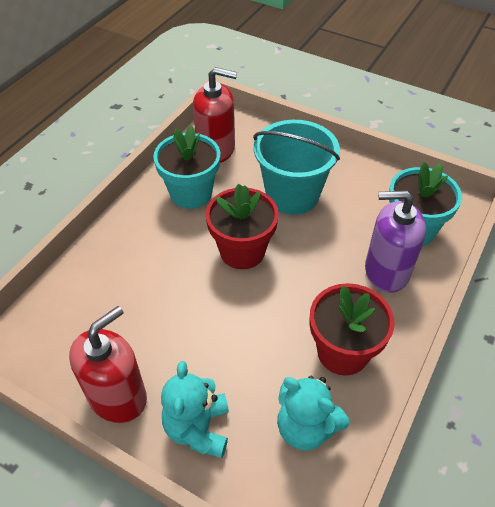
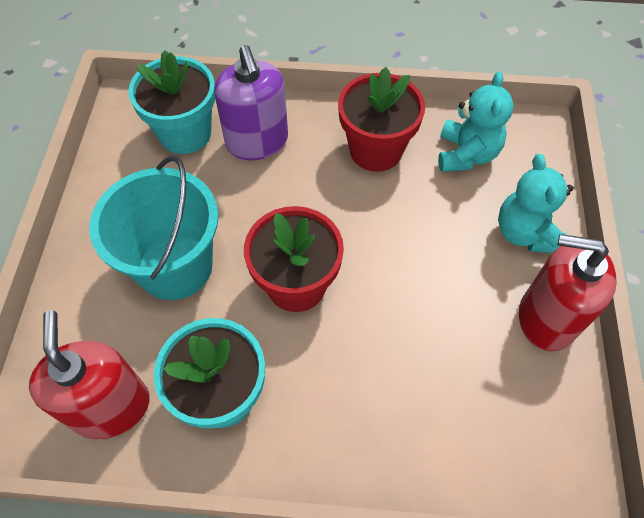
camera: 115 degrees left, 10 degrees up
(198, 428) = (525, 232): turquoise teddy bear -> turquoise teddy bear turned 105 degrees clockwise

